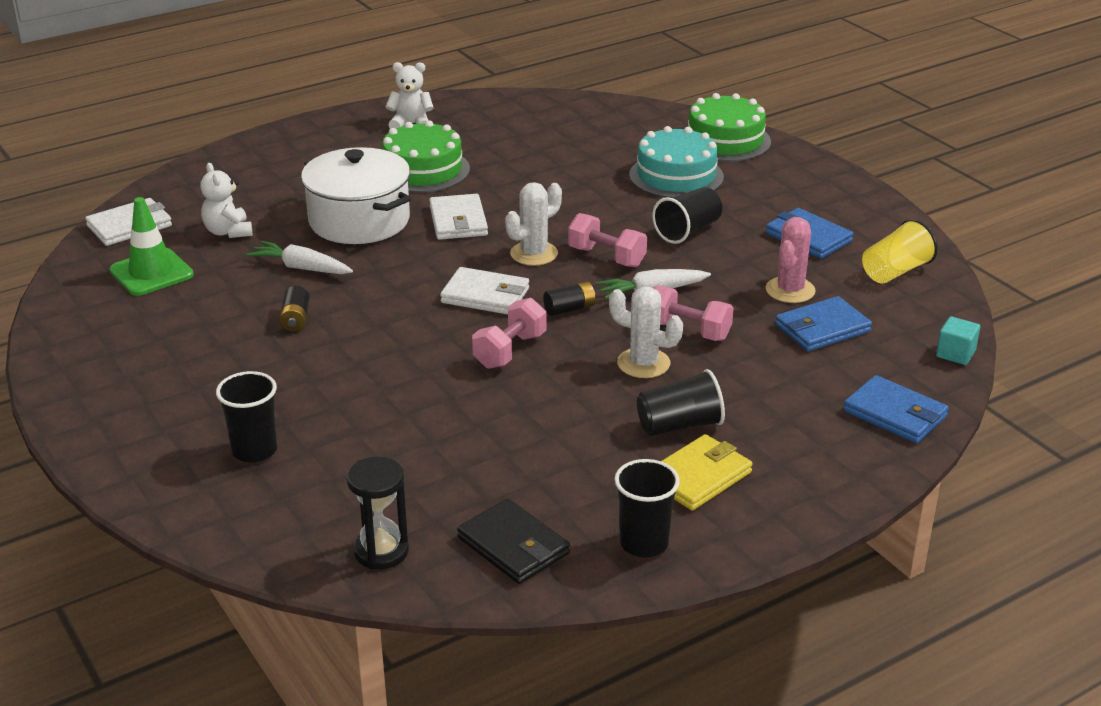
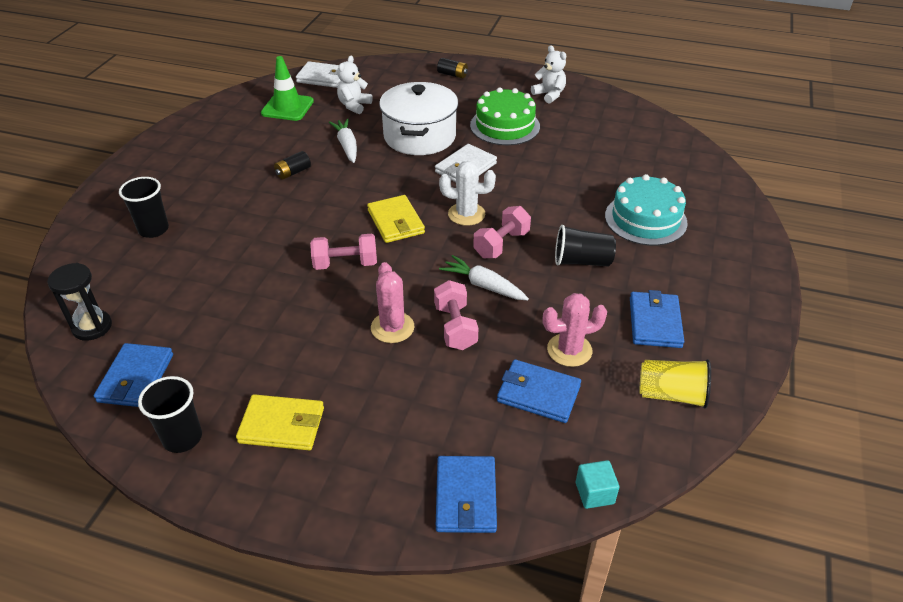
camera: 50 degrees right, 10 degrees up
(485, 295) = (395, 222): white wallet -> yellow wallet
(513, 546) = (136, 378): black wallet -> blue wallet
(569, 309) = (420, 262): black battery -> black battery (452, 75)
(606, 257) = (501, 244): pink dumbbell -> pink dumbbell turned 45 degrees clockwise
(643, 363) = (392, 327): white cactus -> pink cactus
(679, 425) = (335, 383): black cup -> none
(725, 140) = (727, 215): green cake -> none

